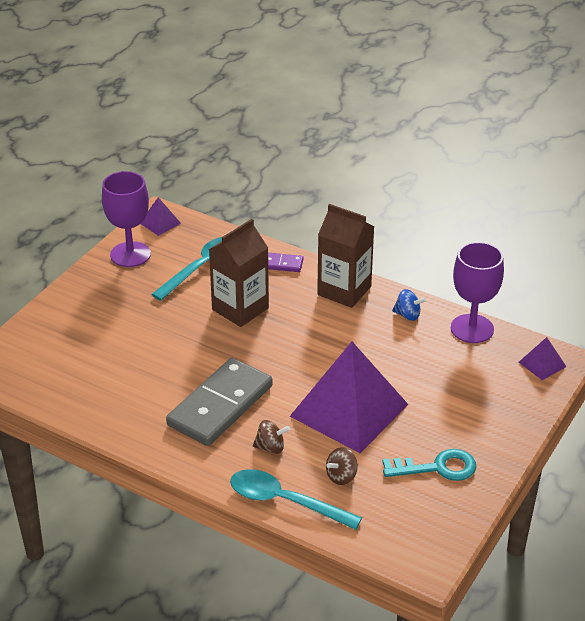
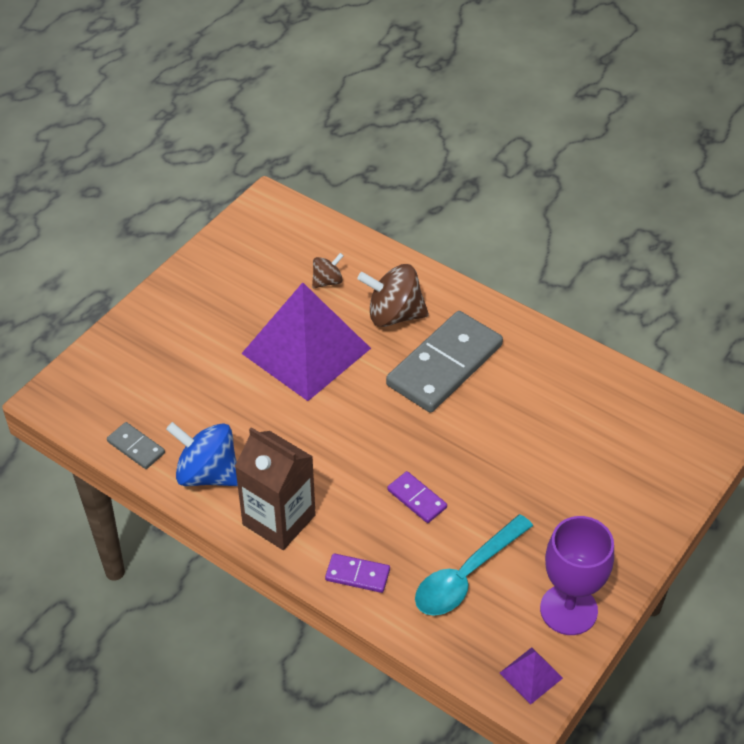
camera: 175 degrees left, 10 degrees up
(240, 309) = (417, 499): brown carton -> purple domino
(270, 447) = (394, 315): brown spinning top -> brown spinning top, size x1.85
(285, 501) = (385, 261): turquoise spoon -> none
(407, 315) = (207, 474): blue spinning top -> blue spinning top, size x1.85
(437, 468) = (232, 284): turquoise key -> none
(472, 329) = (136, 447): purple goblet -> grey domino
(542, 364) = (75, 392): purple pyramid -> none

